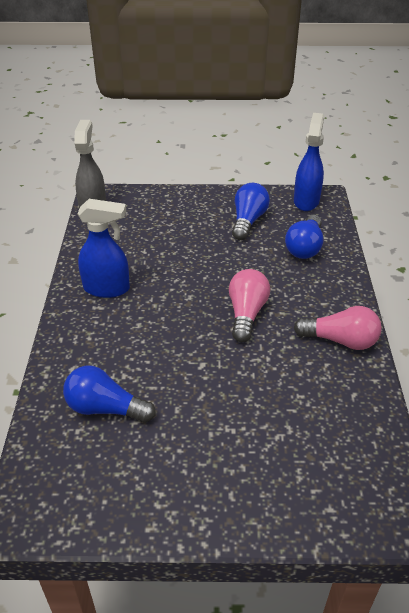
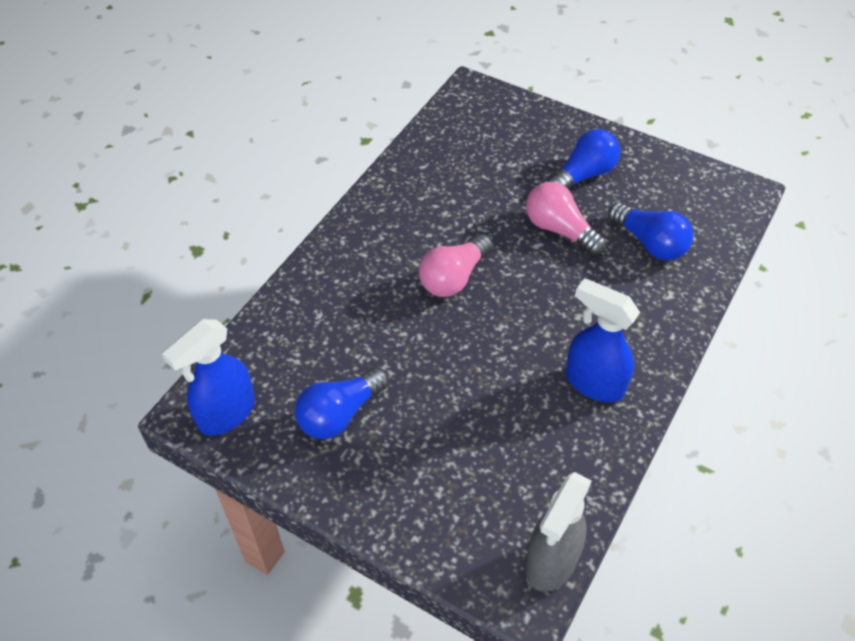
camera: 150 degrees left, 10 degrees up
(304, 247) = (311, 333): blue light bulb -> blue light bulb (583, 175)
(340, 340) = (387, 211): pink light bulb -> pink light bulb (559, 230)

